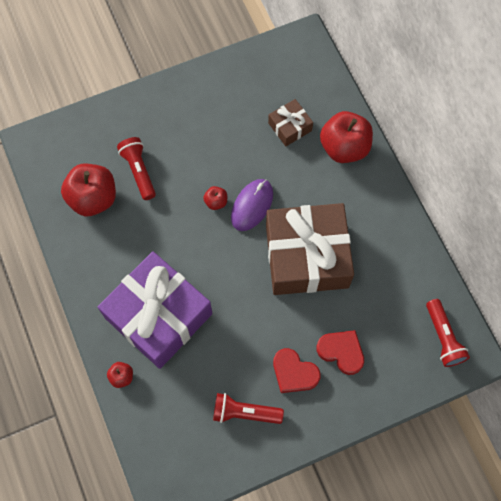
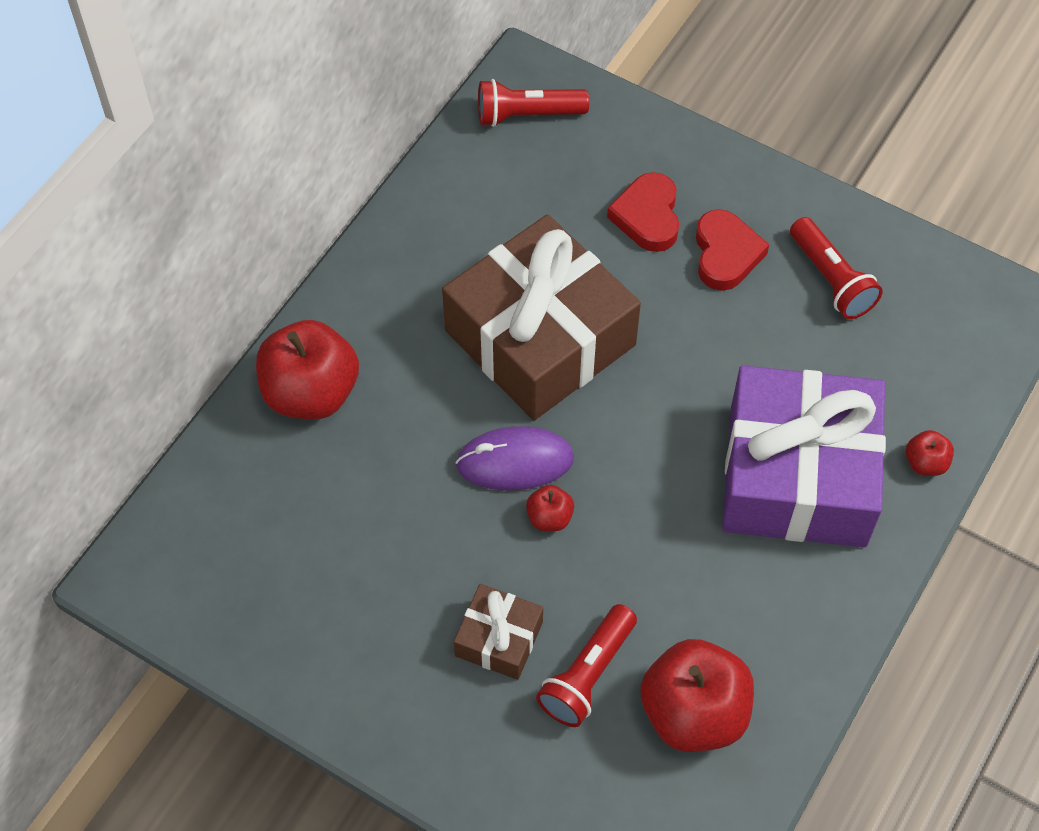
camera: 125 degrees left, 10 degrees down
(290, 127) = (328, 493): brown gift -> brown gift (499, 639)
(443, 337) = (527, 115): red flashlight -> red flashlight turned 135 degrees counterclockwise

